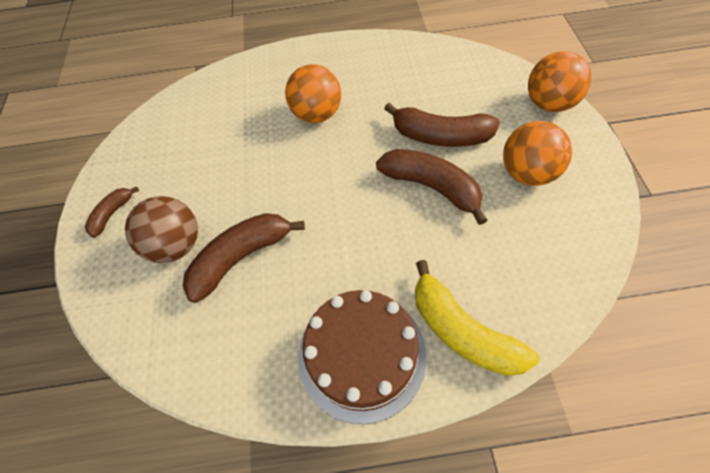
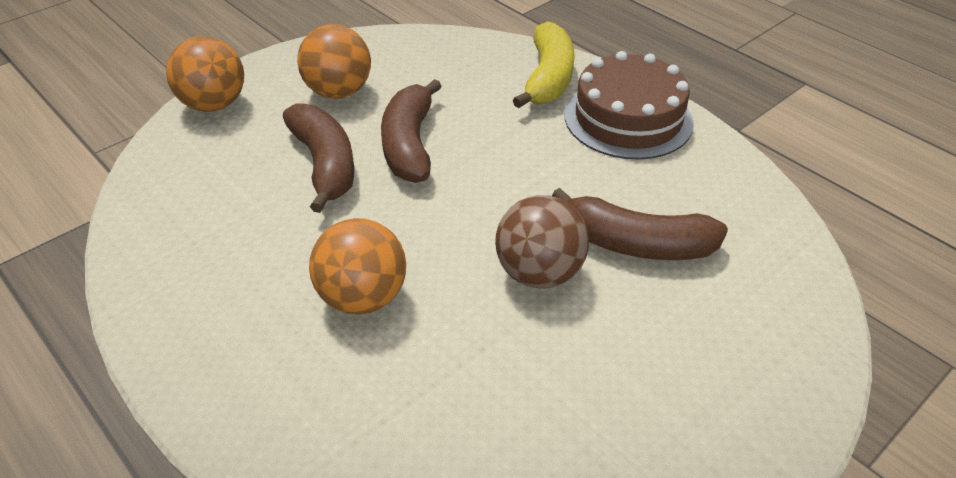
camera: 130 degrees left, 15 degrees down
(112, 214) = (732, 428): brown banana -> none
(176, 245) = (688, 314): brown ball -> brown ball (539, 273)

